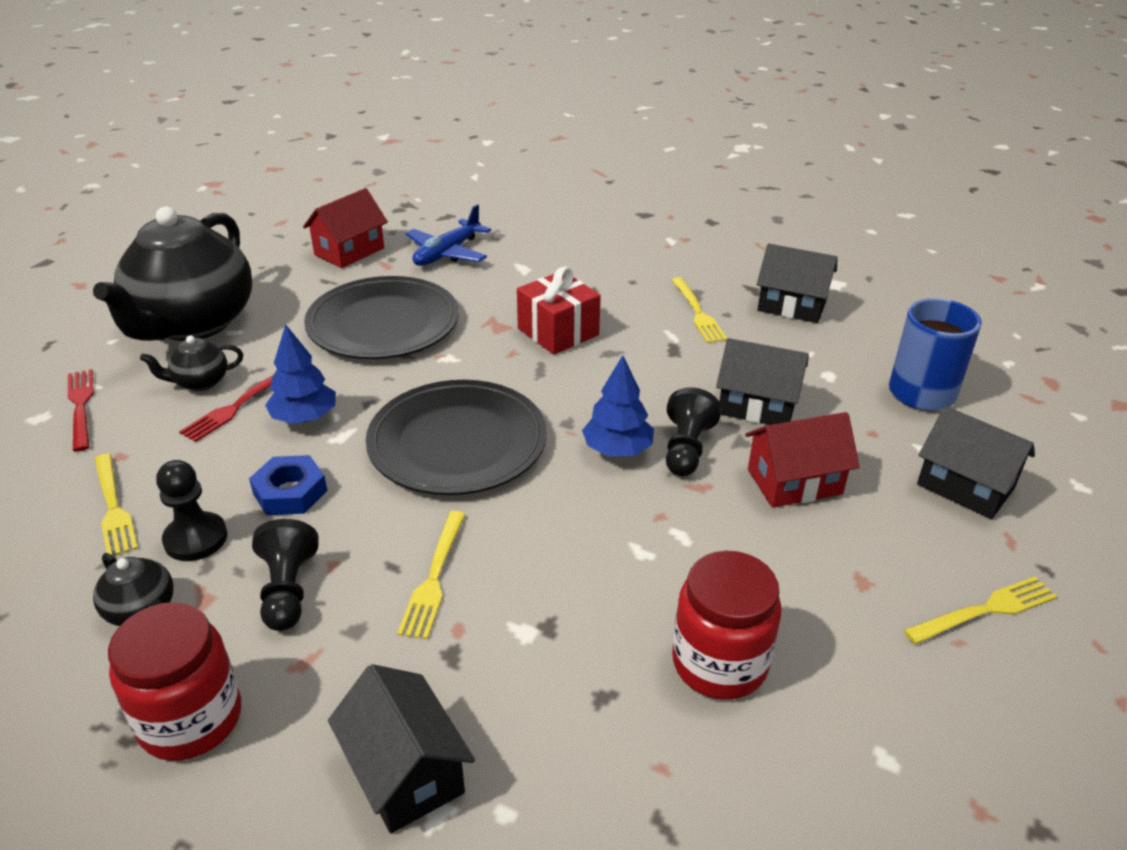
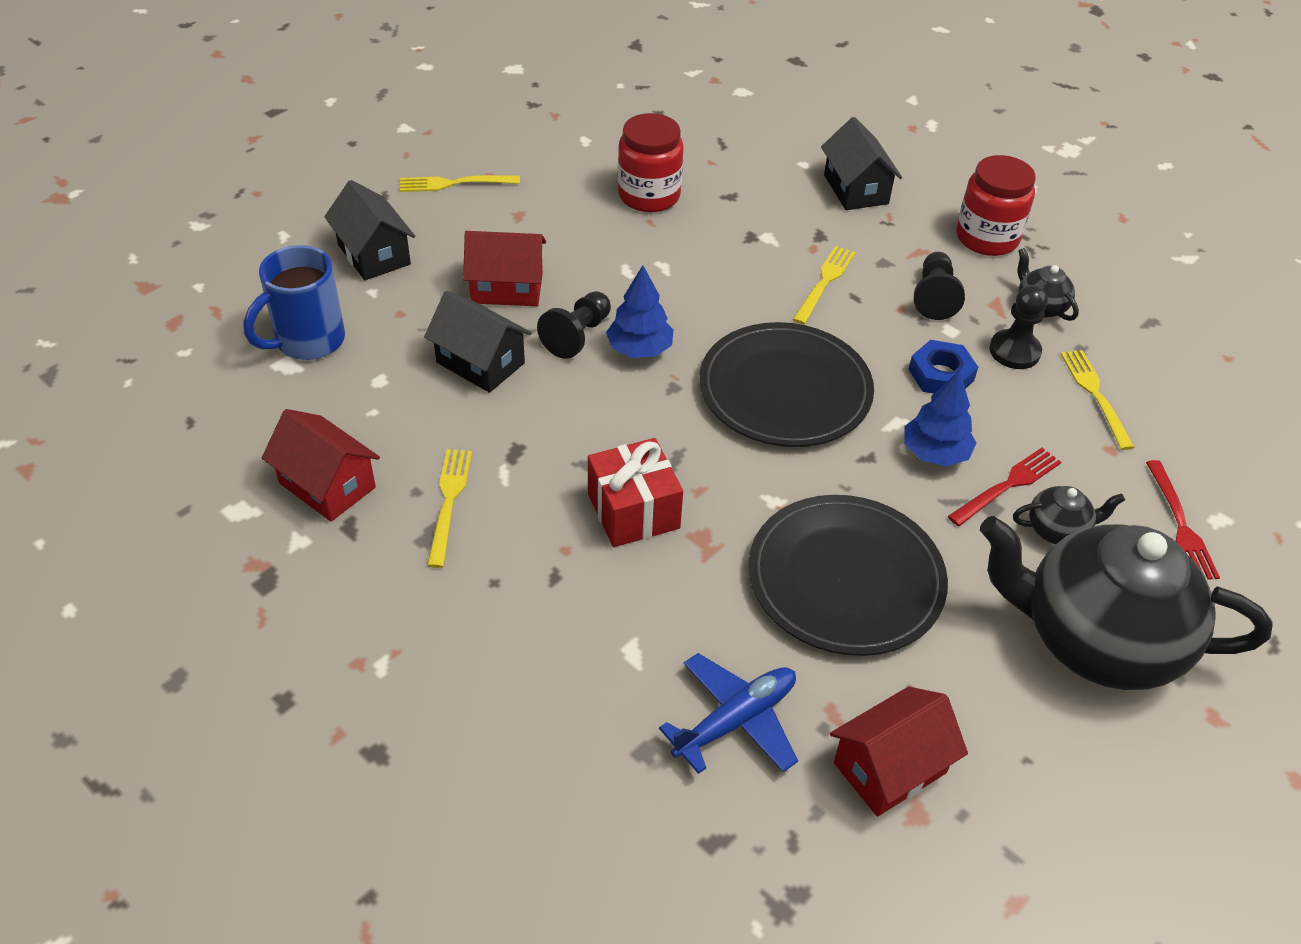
camera: 165 degrees left, 10 degrees up
(193, 324) = (1096, 640): black teapot -> black teapot turned 105 degrees counterclockwise
(792, 305) = (327, 485): black house -> red house

